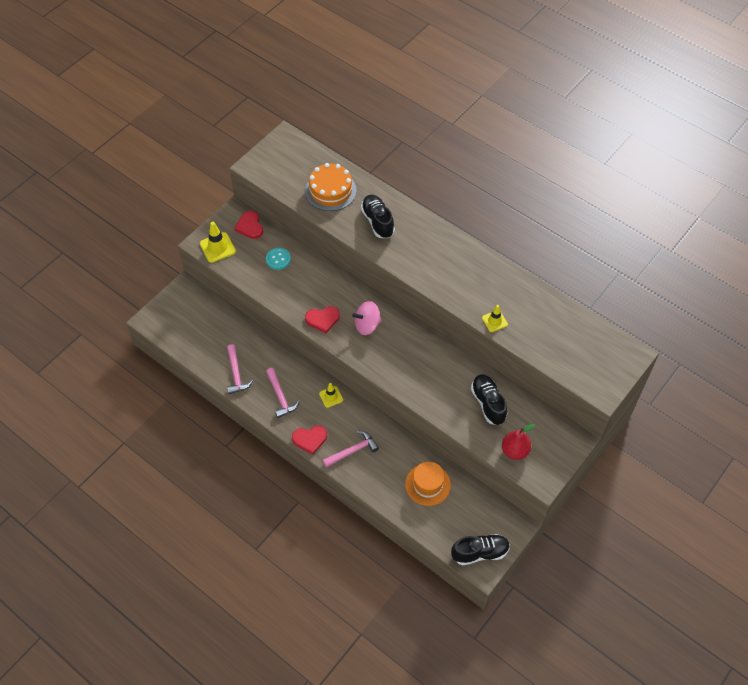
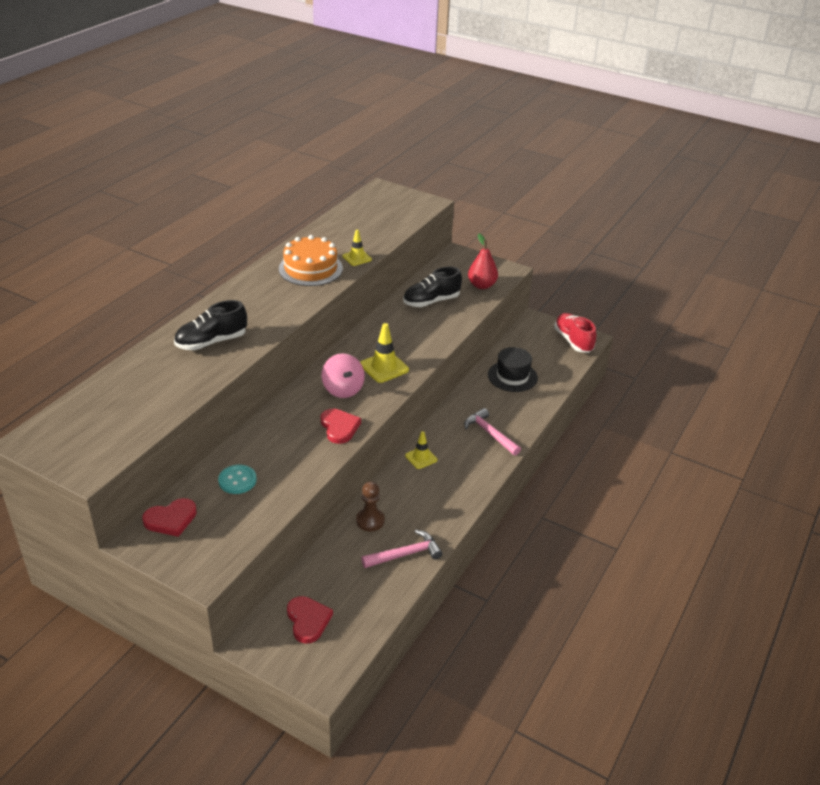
camera: 100 degrees left, 20 degrees down
(217, 247) = (213, 552): yellow traffic cone -> yellow traffic cone (384, 367)
(271, 356) = (370, 521): none -> brown pawn
(280, 397) = (432, 504): pink hammer -> none
(310, 439) = (486, 470): red heart -> red heart (308, 620)
(330, 191) = (151, 386): orange cake -> orange cake (310, 268)
(428, 484) = (512, 376): orange hat -> black hat
(480, 553) = (573, 341): black shoe -> red shoe

